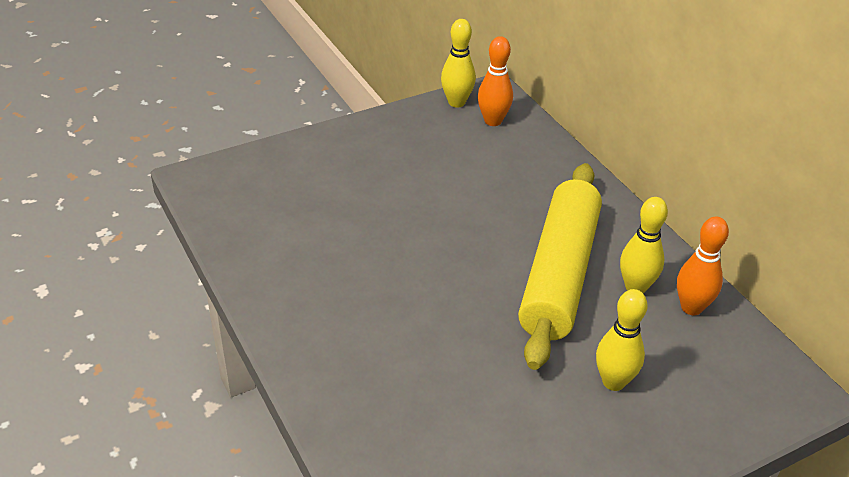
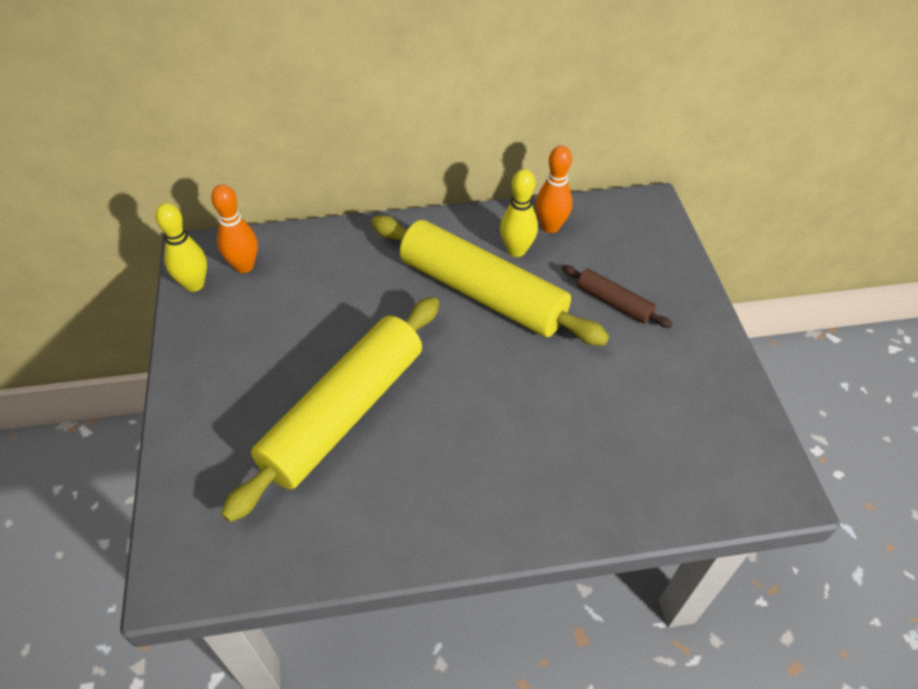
camera: 70 degrees left, 10 degrees up
(371, 220) = (344, 413): none -> yellow rolling pin
(613, 382) = (613, 302): yellow bowling pin -> brown rolling pin

